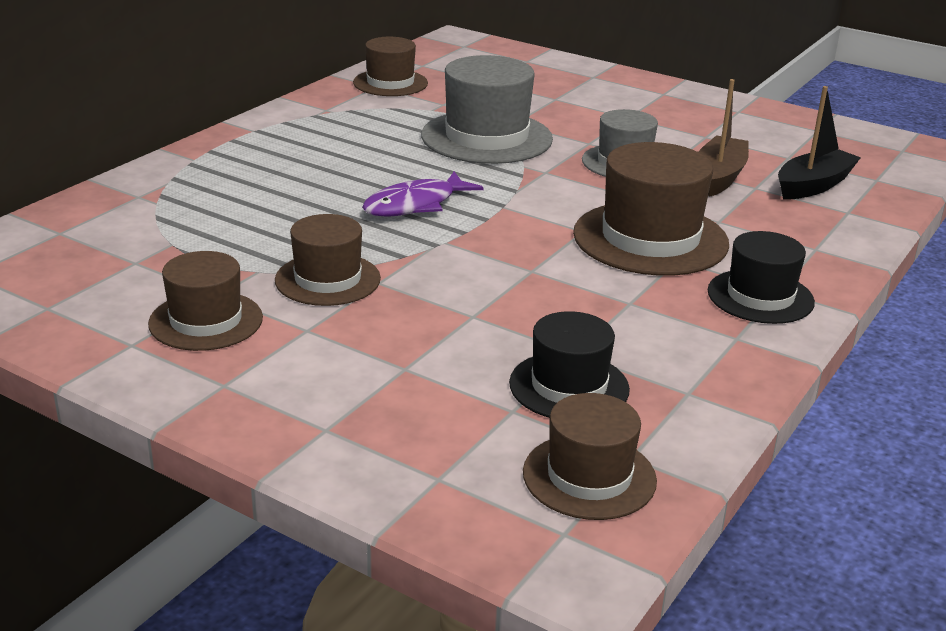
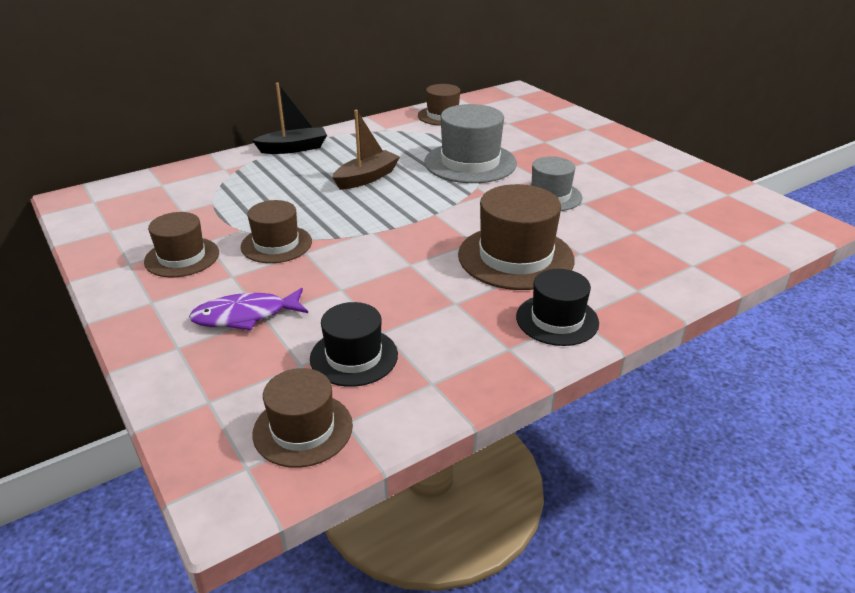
camera: 25 degrees right, 5 degrees up
(415, 205) = (379, 203): purple fish -> purple fish (245, 316)
(719, 177) = (612, 218): brown boat -> brown boat (367, 178)
(813, 185) = (682, 238): black boat -> black boat (293, 148)

